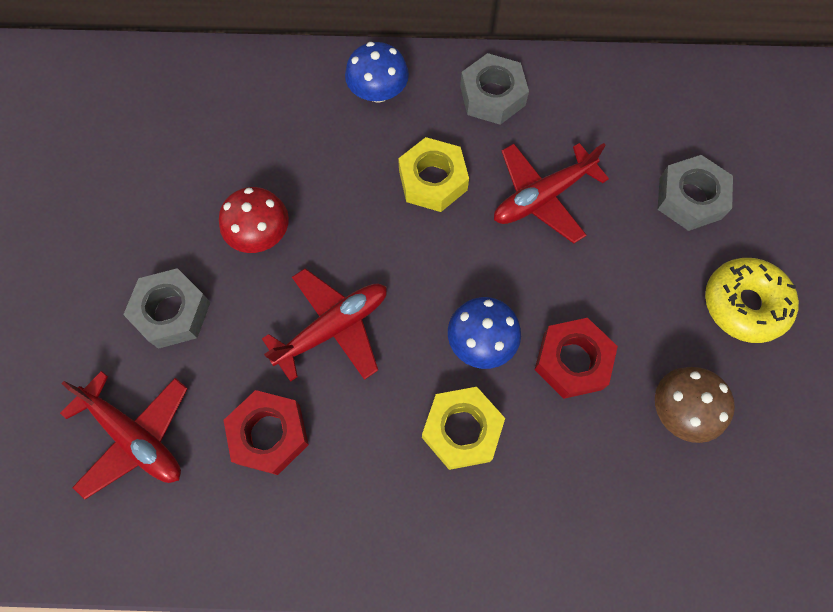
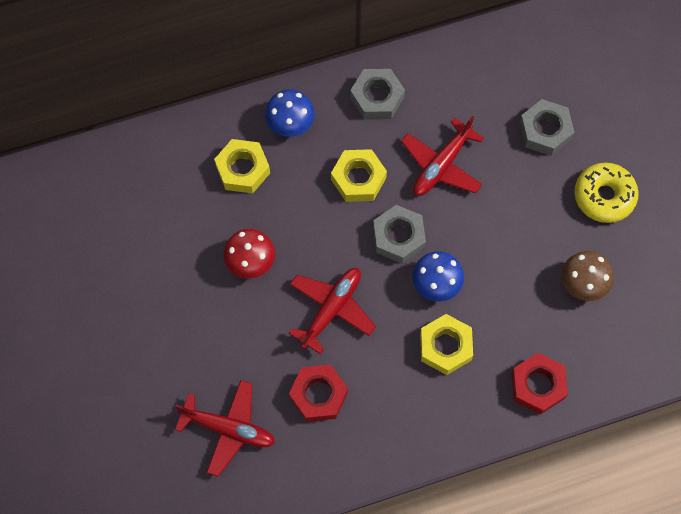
camera: 20 degrees left, 0 degrees up
(172, 312) = (213, 338): grey nut -> grey nut (398, 237)
(299, 126) = (242, 169): none -> yellow nut
(572, 361) = (502, 275): red nut -> red nut (537, 385)

